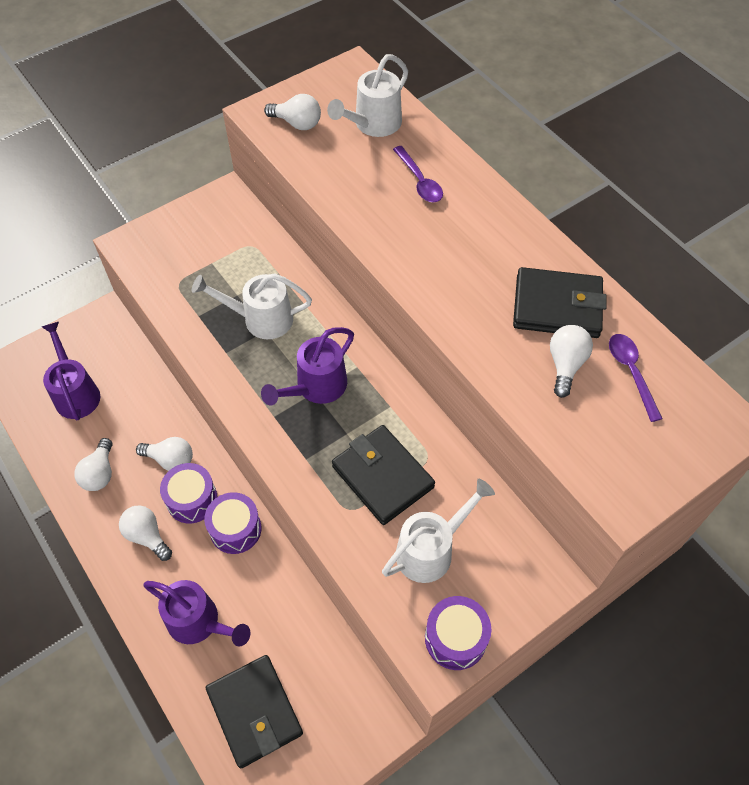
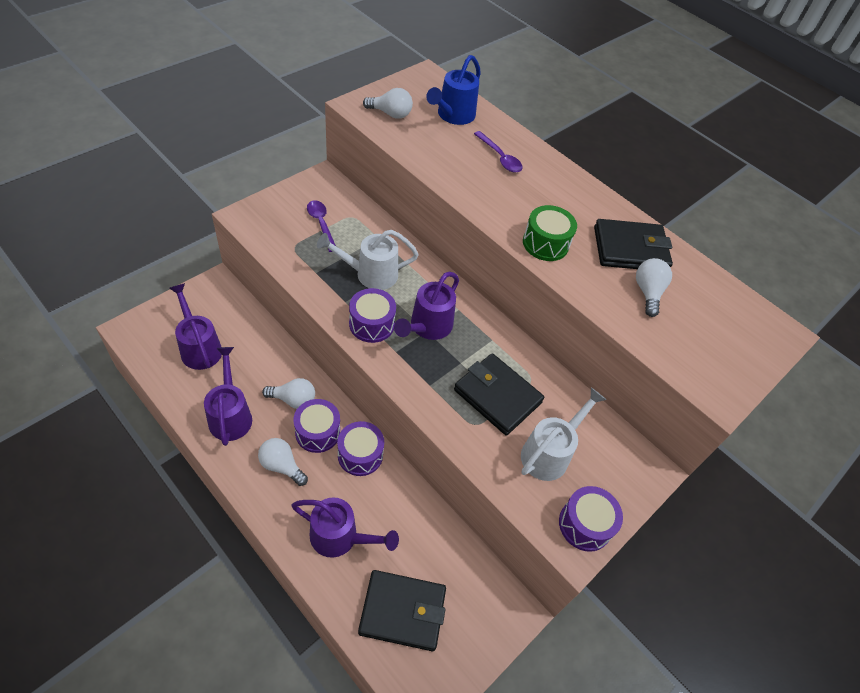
camera: 15 degrees left, 5 degrees down
(100, 473) = (230, 414): white light bulb -> purple watering can
(251, 381) = (371, 324): none -> purple drum
(255, 712) = (402, 611): black wallet -> black wallet turned 45 degrees counterclockwise
(372, 125) = (452, 116): white watering can -> blue watering can
(451, 297) = (545, 243): none -> green drum
(631, 372) = (699, 297): purple spoon -> purple spoon (321, 224)

